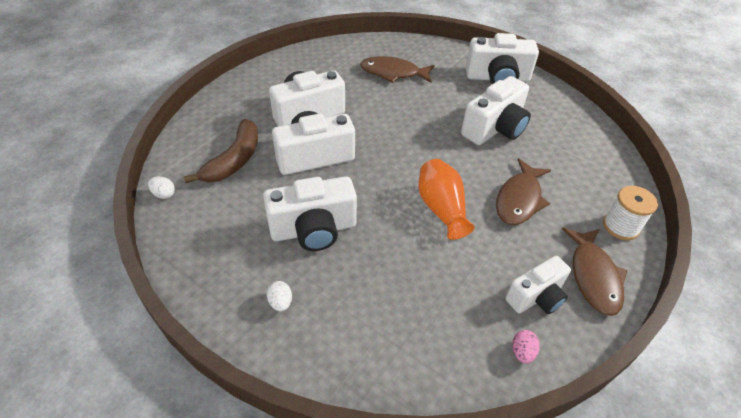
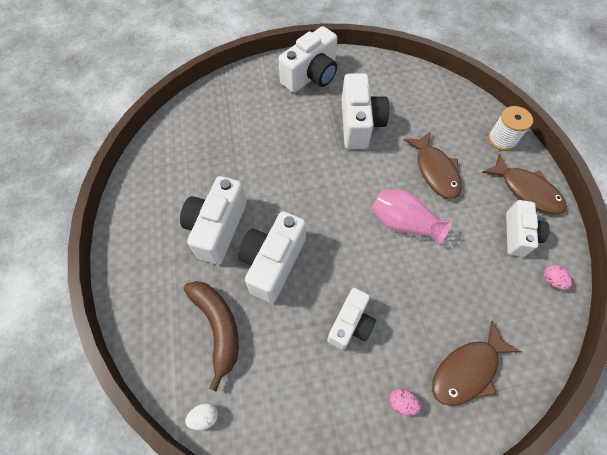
camera: 45 degrees left, 15 degrees up
(280, 302) = (402, 402): white egg -> pink egg
(313, 229) = (350, 324): white camera -> white camera, size x0.65
(393, 73) = (234, 131): brown fish -> brown fish (467, 370)
(441, 209) = (403, 223): orange vase -> pink vase

